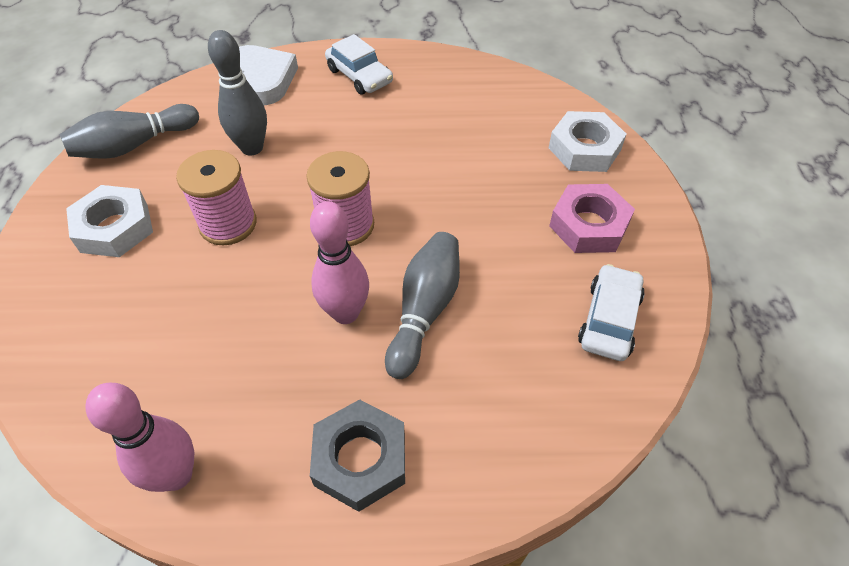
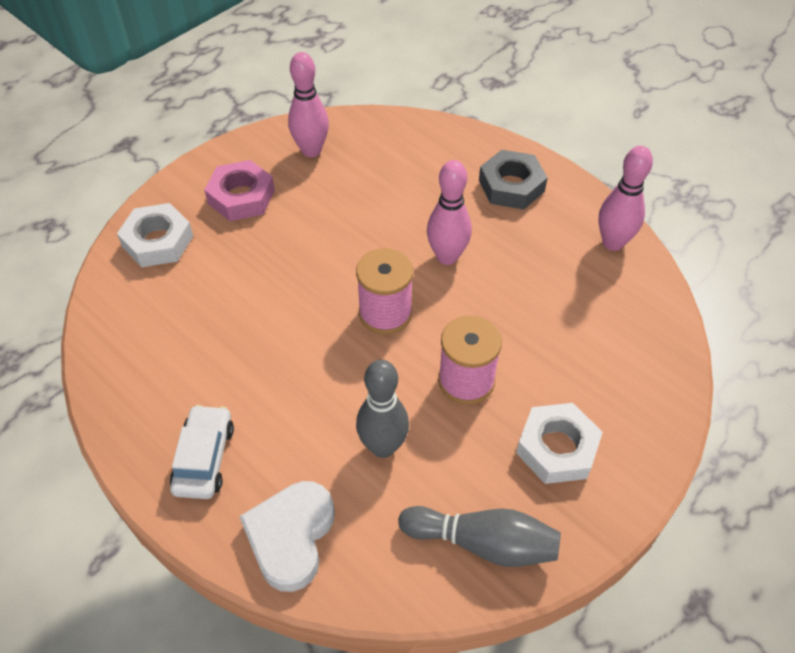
camera: 135 degrees left, 0 degrees up
(424, 311) = (400, 224): grey bowling pin -> none
(609, 319) = (311, 150): white car -> pink bowling pin

